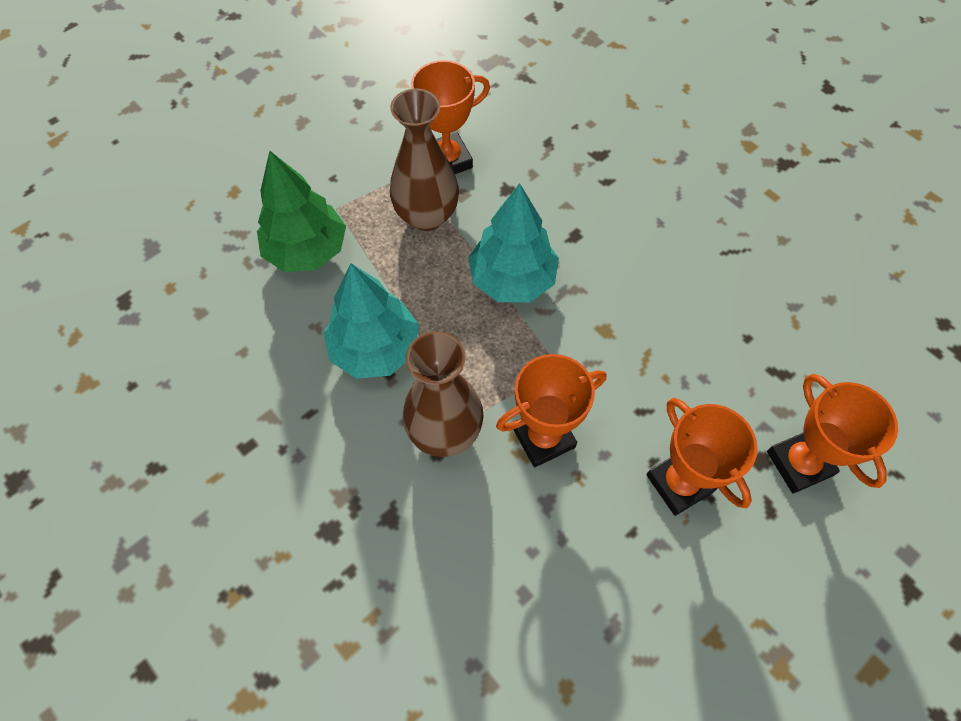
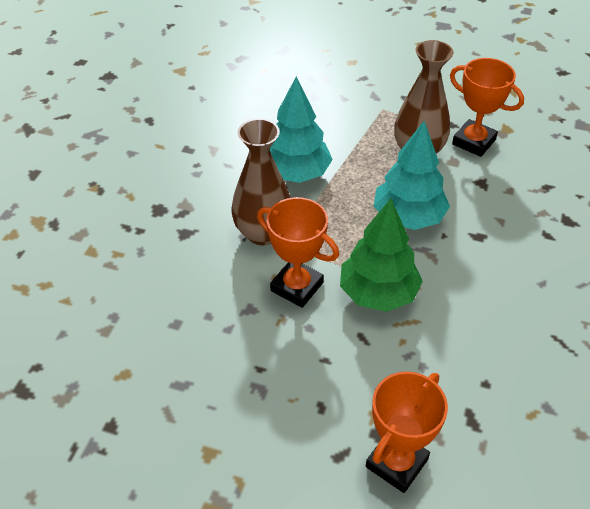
camera: 60 degrees right, 15 degrees down
(307, 250) = (339, 111): green tree -> green tree (378, 293)
(679, 483) = (319, 383): orange trophy -> none

